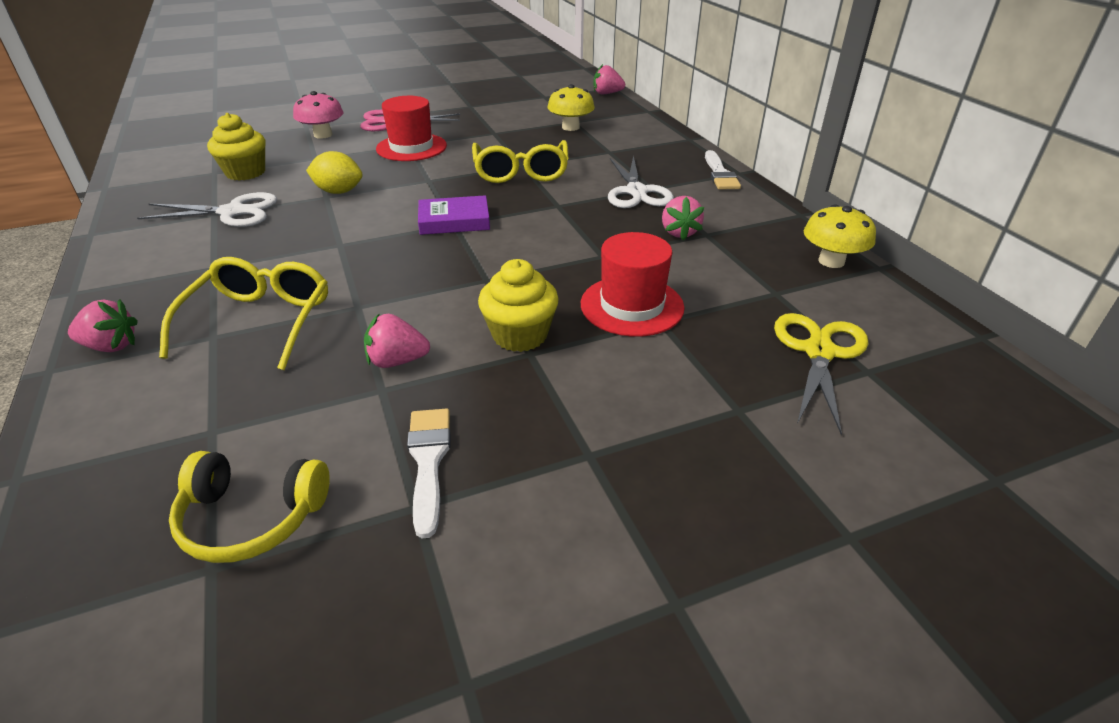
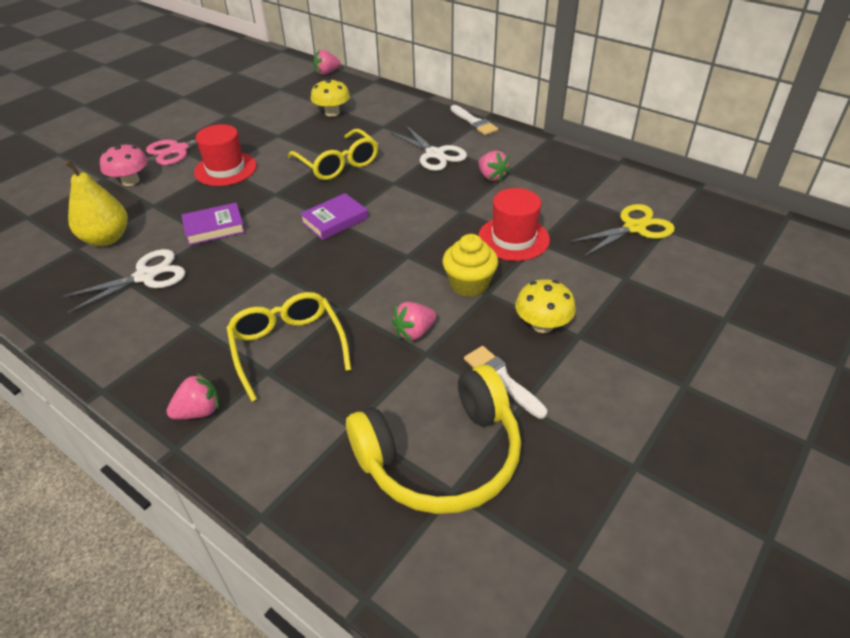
camera: 30 degrees left, 5 degrees up
(245, 172) = (107, 238): yellow cupcake -> yellow pear
(252, 517) = (441, 456): yellow headphones -> yellow headphones, size x1.75
(339, 191) = (214, 228): yellow lemon -> purple book
(819, 352) = (634, 227): yellow scissors -> yellow scissors turned 75 degrees clockwise
(831, 261) = (593, 166): yellow mushroom -> yellow mushroom (542, 325)

